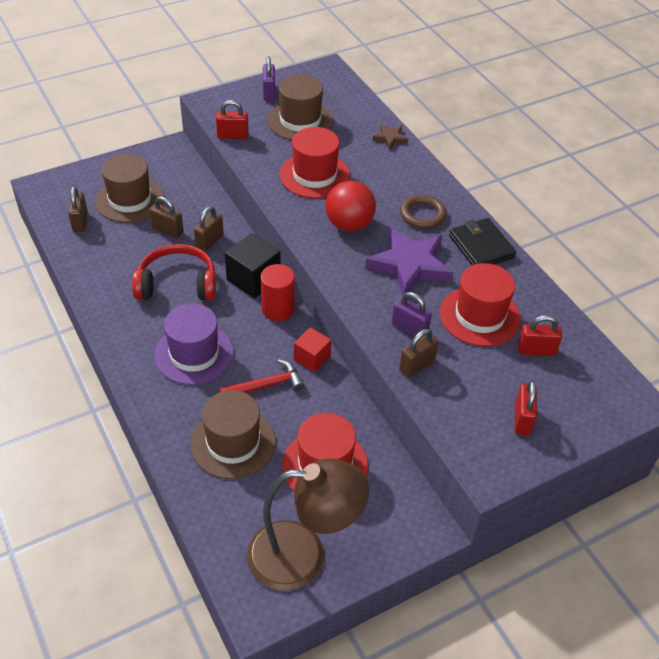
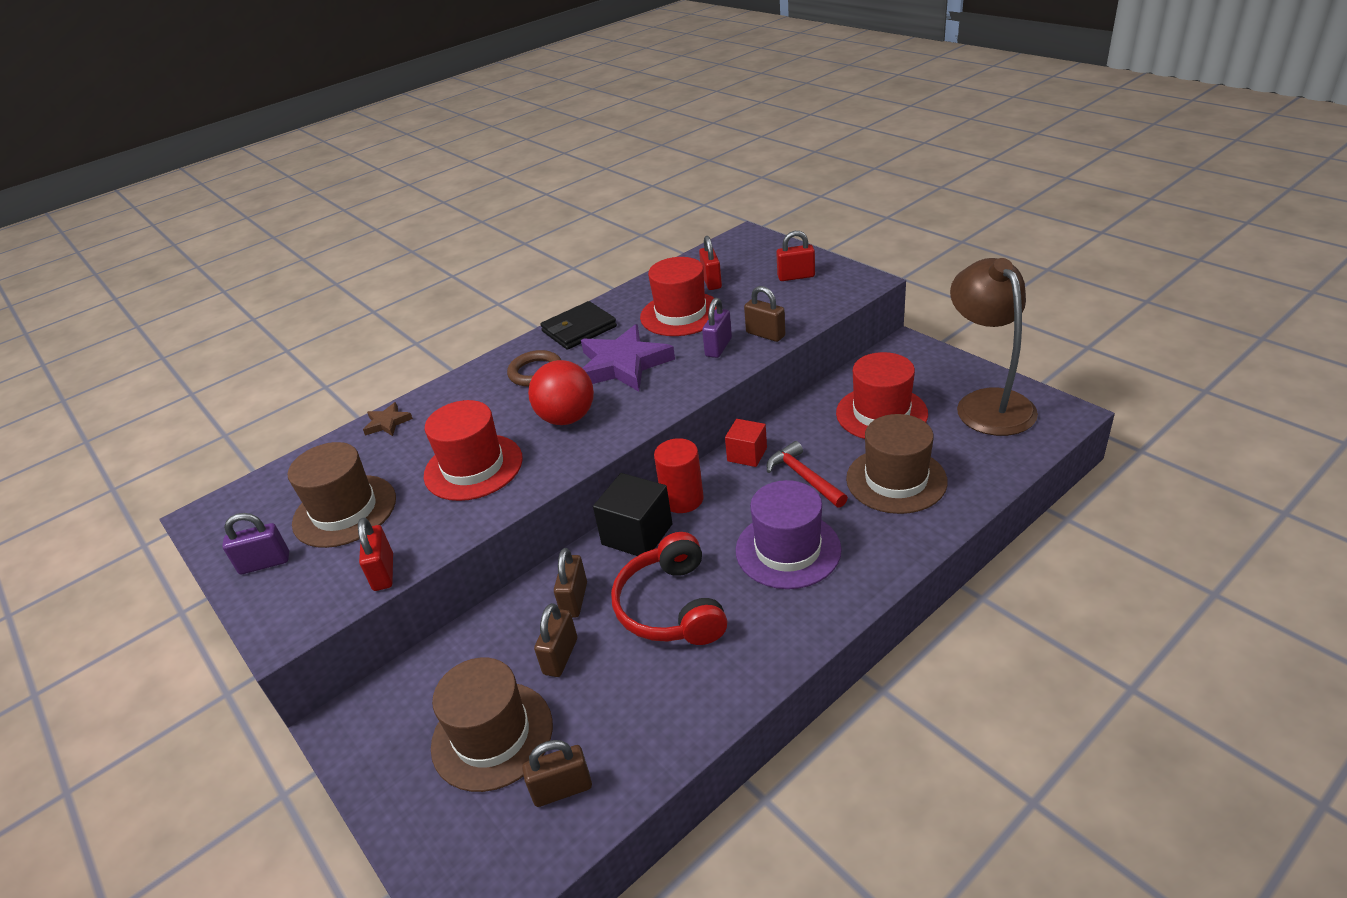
camera: 95 degrees left, 10 degrees down
(209, 241) = (574, 600): brown padlock -> brown padlock turned 75 degrees clockwise

